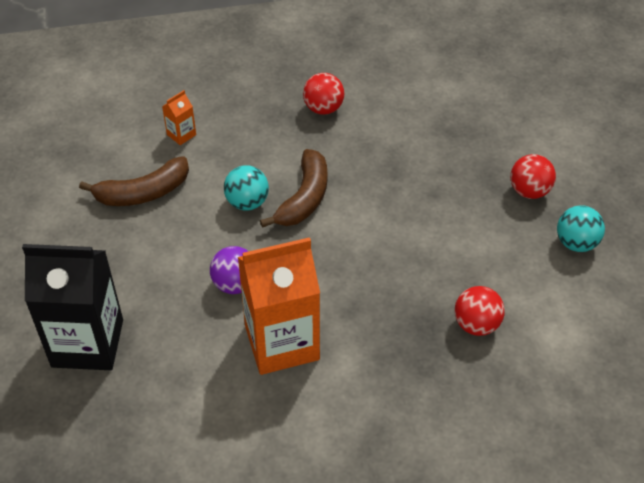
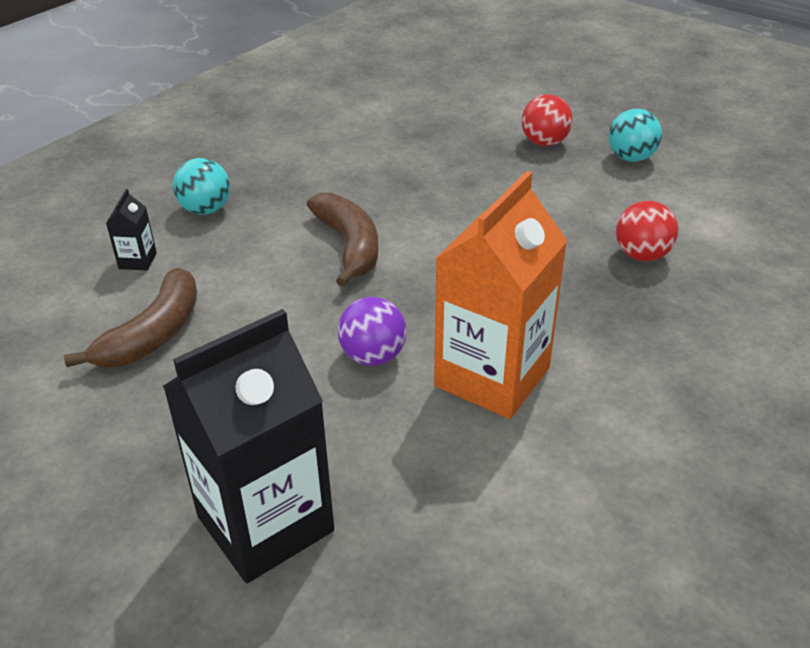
camera: 40 degrees left, 10 degrees down
(181, 135) = (137, 261): orange carton -> black carton
(247, 202) = (292, 280): turquoise ball -> turquoise ball (206, 209)
(323, 108) = (274, 170): red ball -> none

